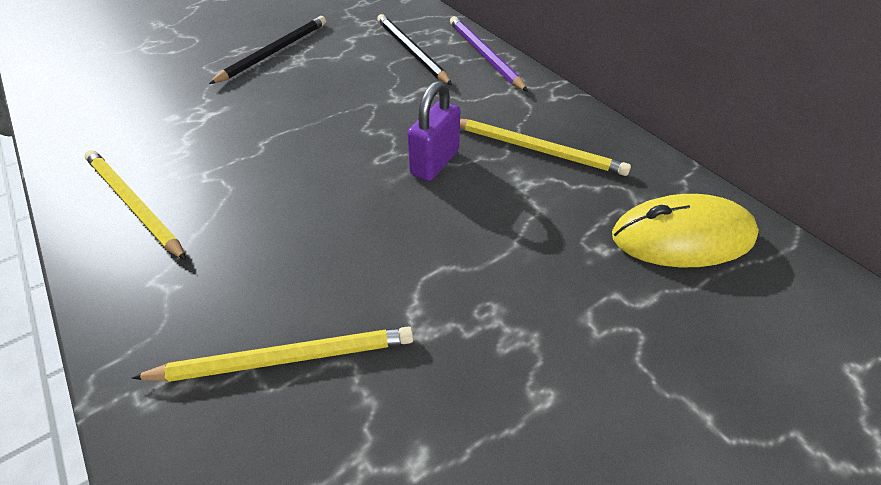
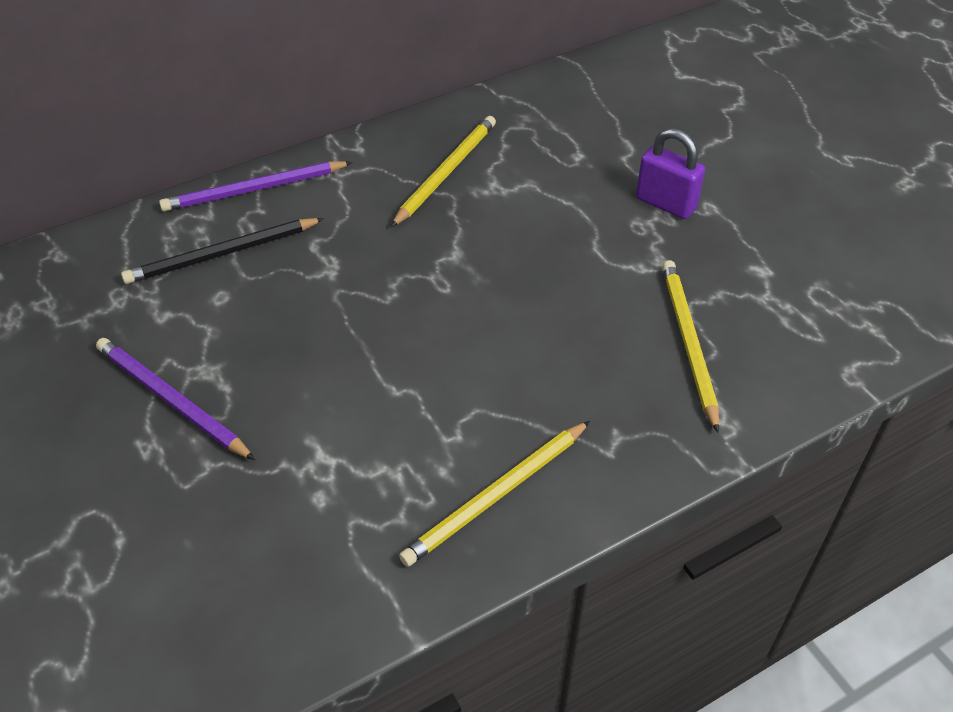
camera: 85 degrees left, 0 degrees up
(275, 52) = (171, 400): black pencil -> purple pencil
(435, 163) = (456, 245): purple padlock -> purple padlock (665, 204)
(682, 237) = (567, 112): yellow mouse -> none

